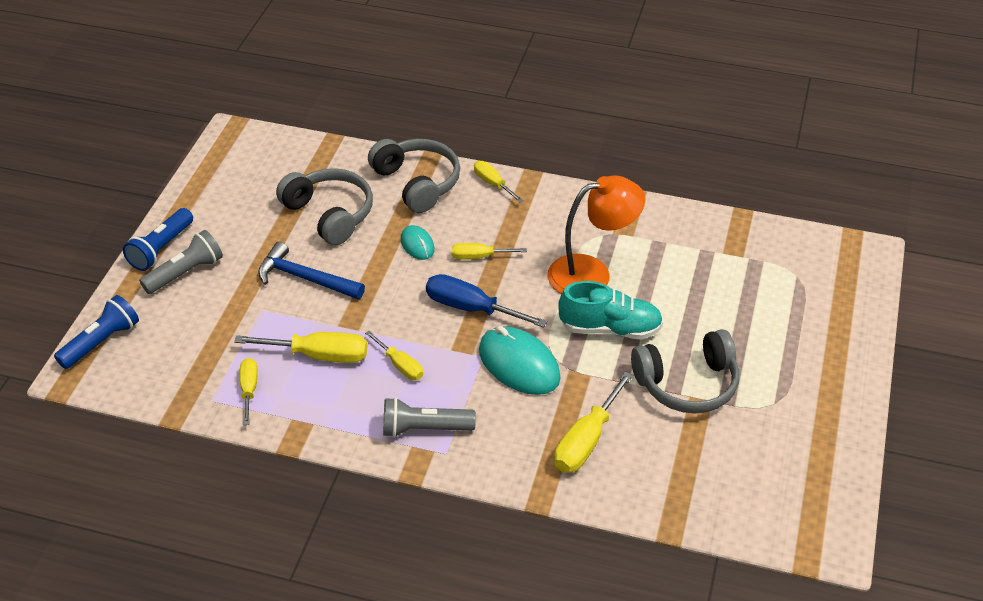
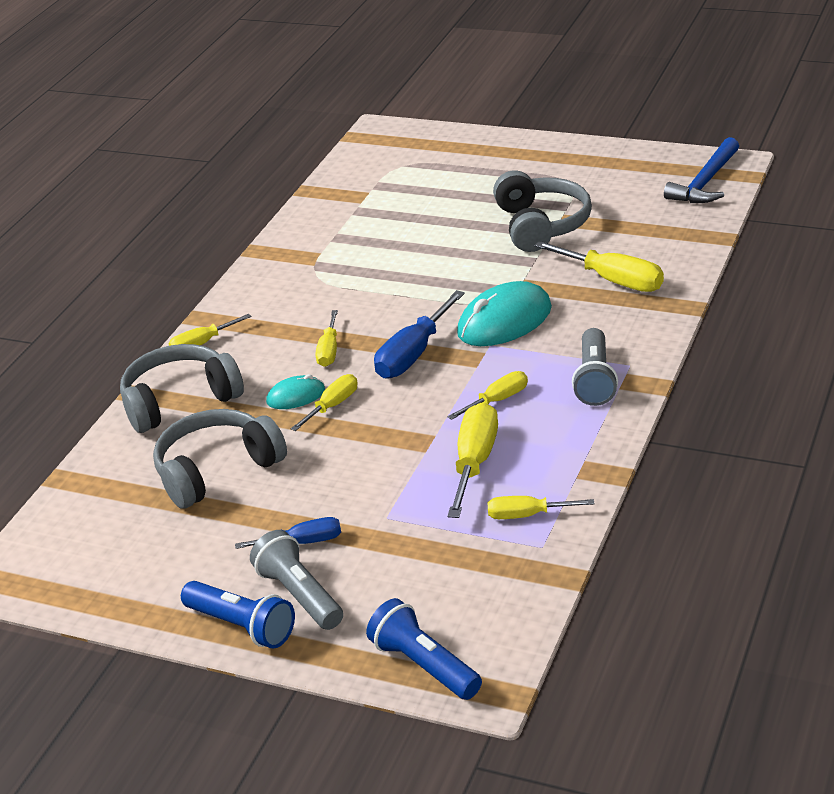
camera: 80 degrees left, 10 degrees down
(241, 268) = (303, 542): none -> blue screwdriver
(305, 278) = (335, 483): blue hammer -> blue hammer (705, 182)
(402, 267) = (332, 406): none -> yellow screwdriver
(592, 273) = (374, 277): orange lamp -> none
(610, 329) = (459, 266): turquoise shoe -> none

